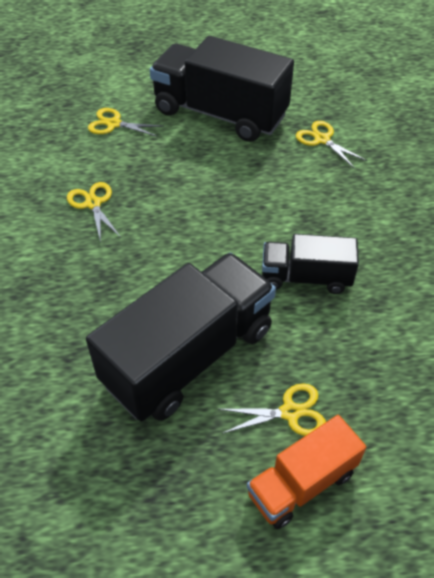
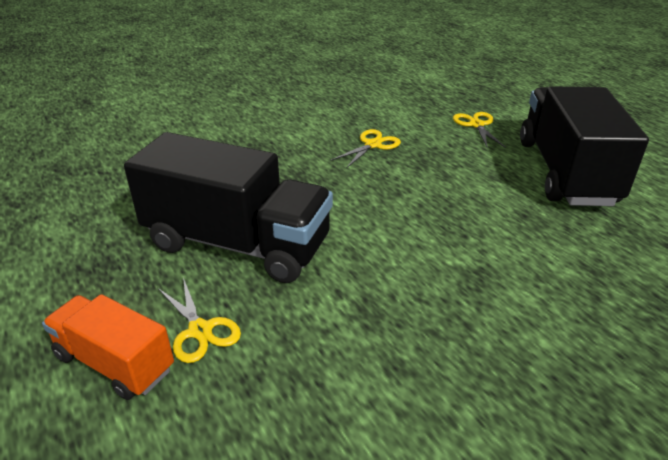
camera: 65 degrees right, 15 degrees down
(305, 277) = (390, 294): black truck -> none
(322, 139) = (622, 250): yellow scissors -> none

